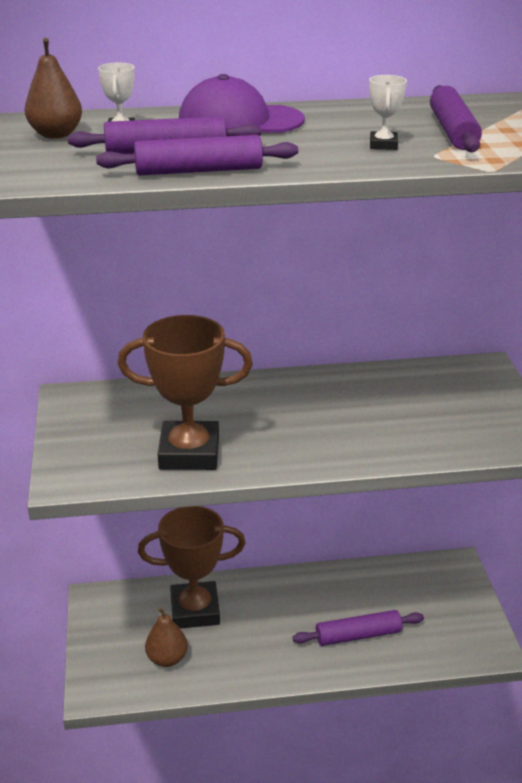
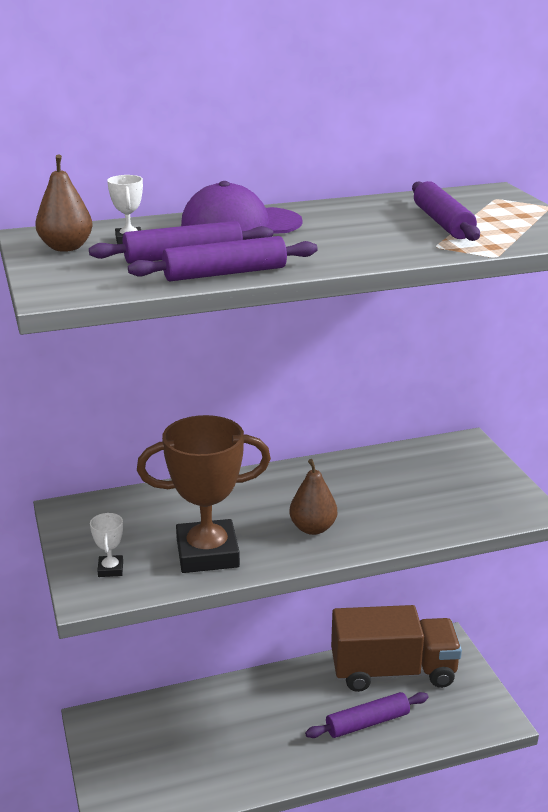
camera: 10 degrees left, 5 degrees down
(167, 658) = (181, 772): brown pear -> brown pear (313, 528)
(195, 610) = (199, 719): brown trophy -> none
(383, 145) = (386, 239): white trophy -> white trophy (110, 569)
(395, 588) = (393, 671): none -> brown truck

